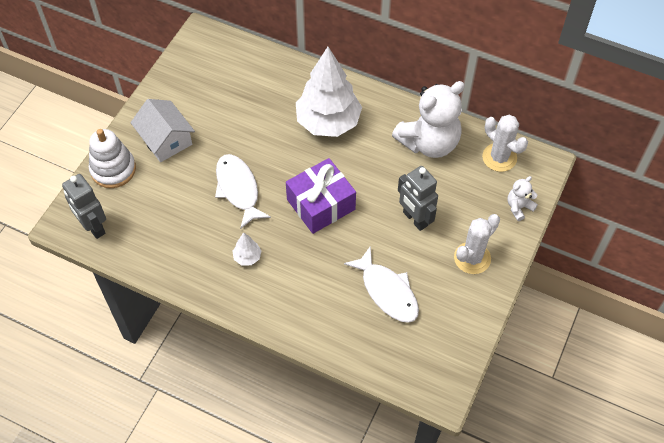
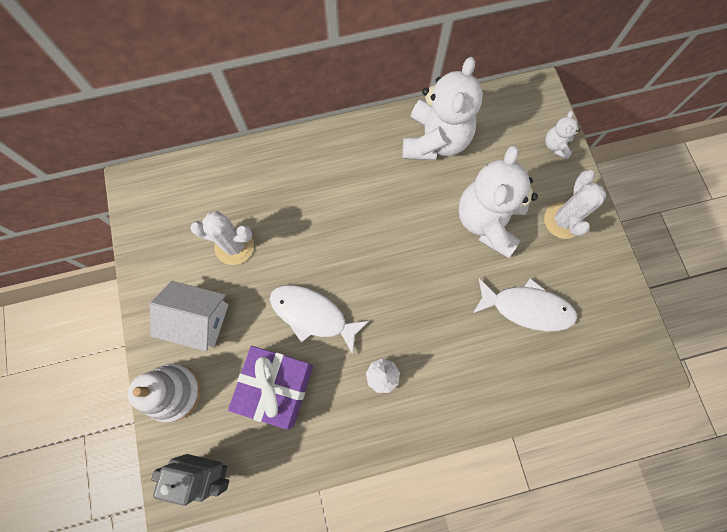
camera: 40 degrees left, 15 degrees up
(321, 204) = (399, 271): purple gift -> purple gift (276, 387)
(328, 122) = (333, 186): white tree -> none
(415, 219) = (487, 221): grey robot -> white teddy bear
(499, 157) = (501, 112): white cactus -> white cactus (234, 246)

